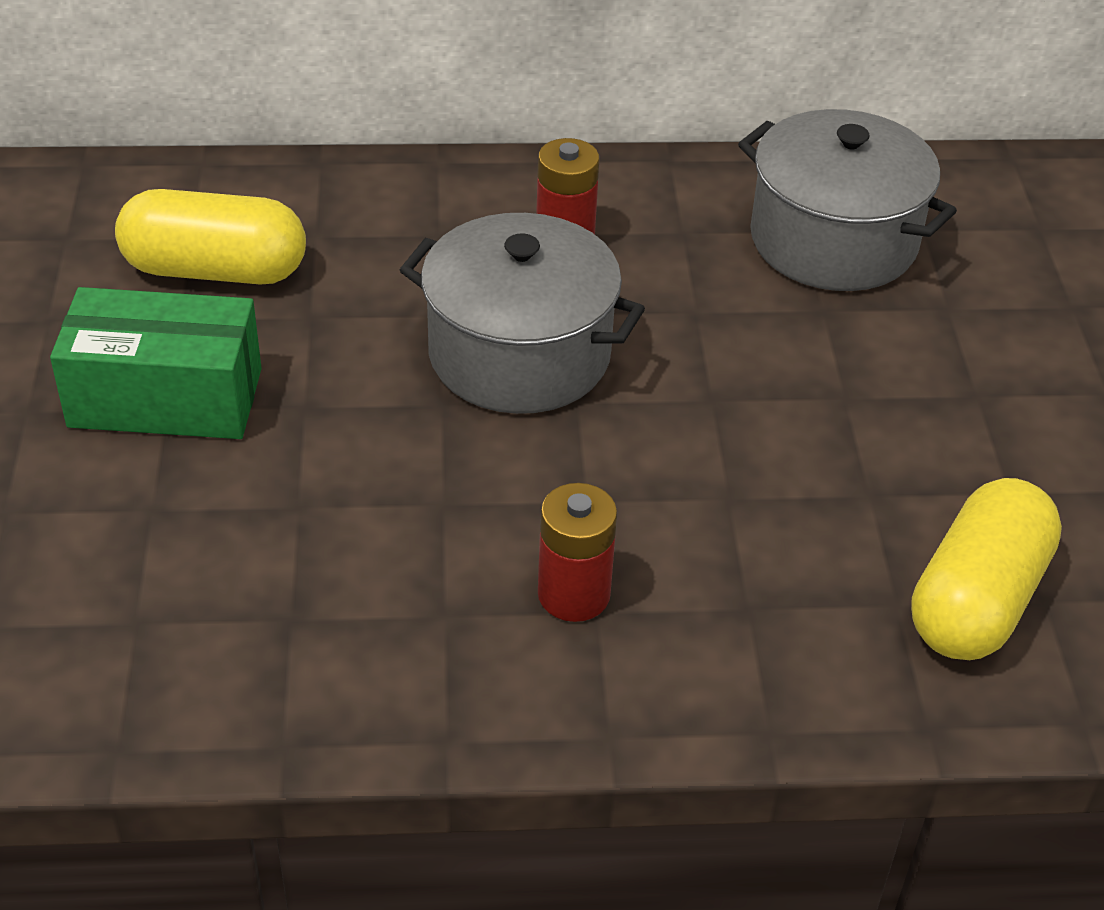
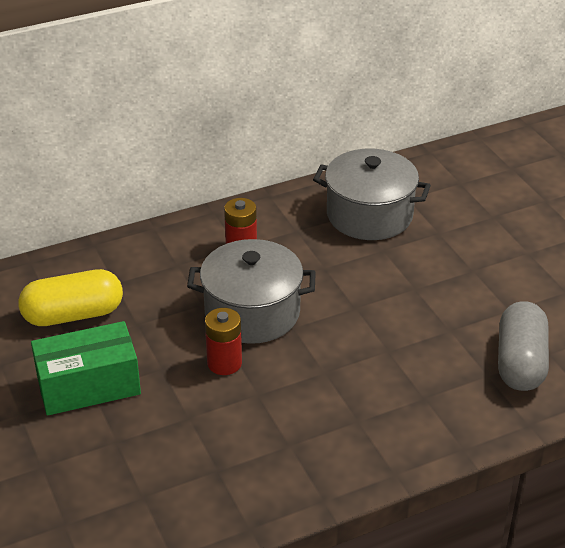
camera: 20 degrees left, 5 degrees down
(574, 594) = (343, 417): red battery -> red battery (224, 363)
(976, 600) = (520, 362): yellow capsule -> grey capsule

